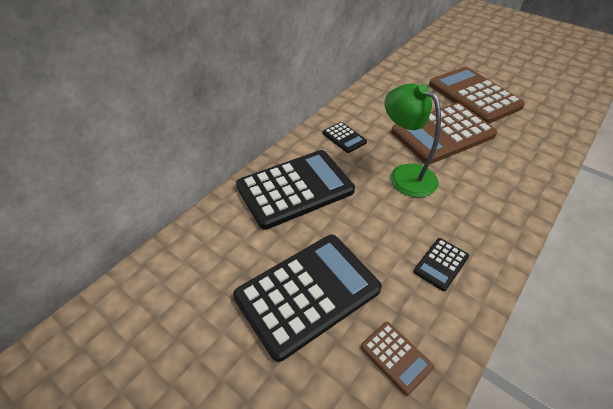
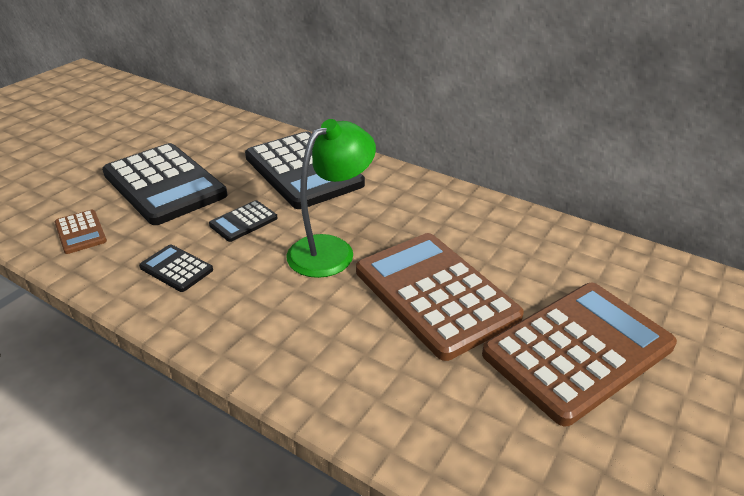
camera: 85 degrees right, 10 degrees down
(344, 137) = (403, 201): black calculator -> black calculator (243, 222)
(396, 357) = (81, 232): brown calculator -> brown calculator turned 75 degrees counterclockwise

